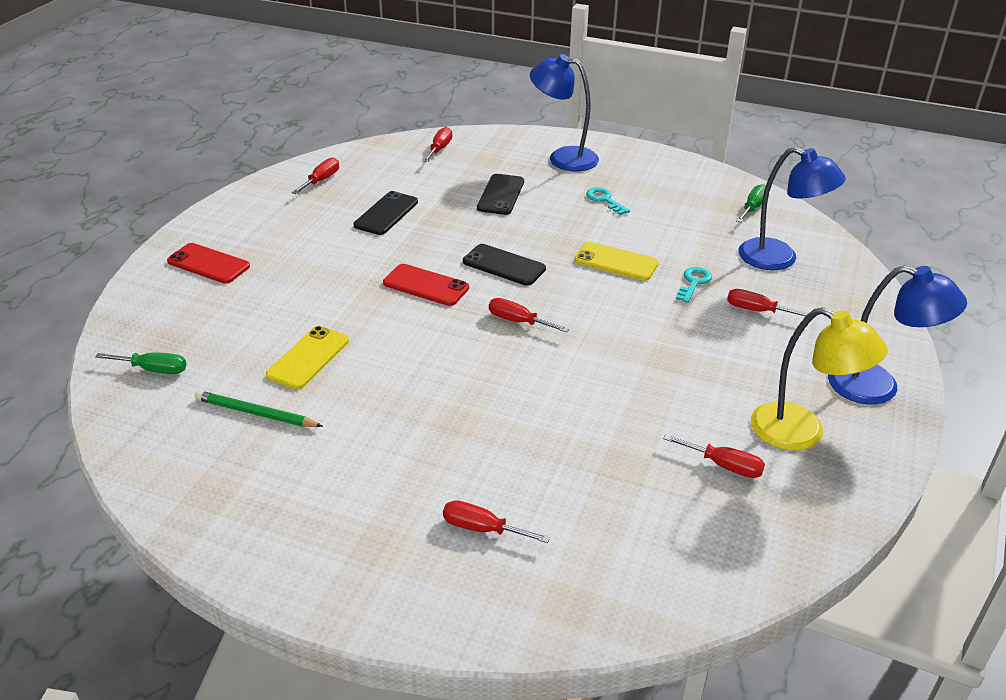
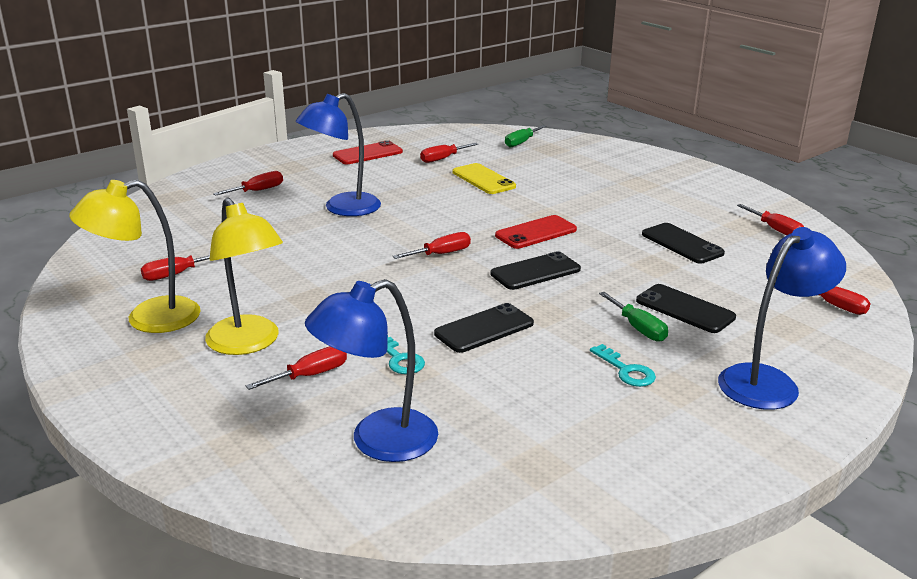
camera: 120 degrees right, 10 degrees down
(208, 264) = (644, 170): red phone -> red phone (367, 154)
(256, 413) = (443, 159): green pencil -> red screwdriver
(604, 200) = (626, 370): turquoise key -> turquoise key turned 60 degrees clockwise
(616, 262) = (484, 328): yellow phone -> black phone
(753, 208) = (515, 485): green screwdriver -> green screwdriver (638, 328)
(761, 357) = (248, 343): none -> yellow lamp
(878, 387) = (124, 386): blue lamp -> blue lamp (342, 208)

